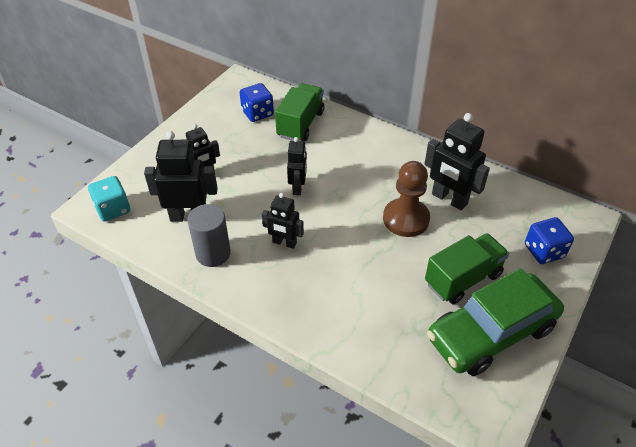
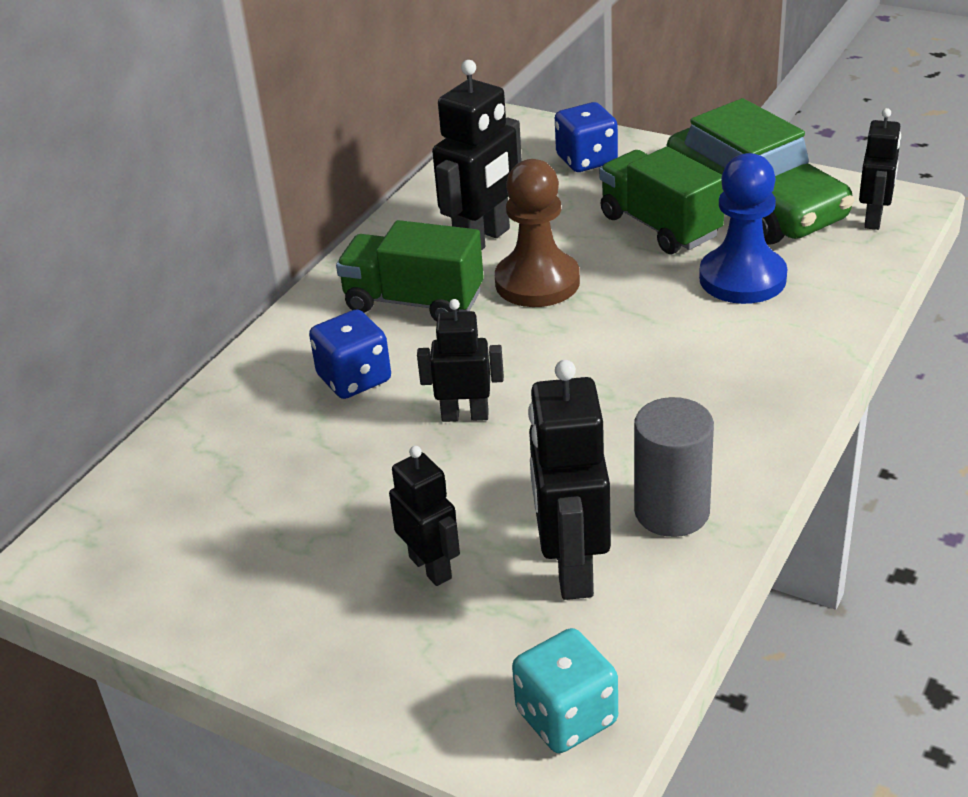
camera: 90 degrees left, 10 degrees down
(257, 113) = (204, 507): blue dice -> blue dice (354, 379)
(284, 243) = (622, 417): black robot -> black robot (874, 219)
(300, 124) = (256, 432): green truck -> green truck (414, 302)
(402, 311) = (742, 278): none -> blue pawn

